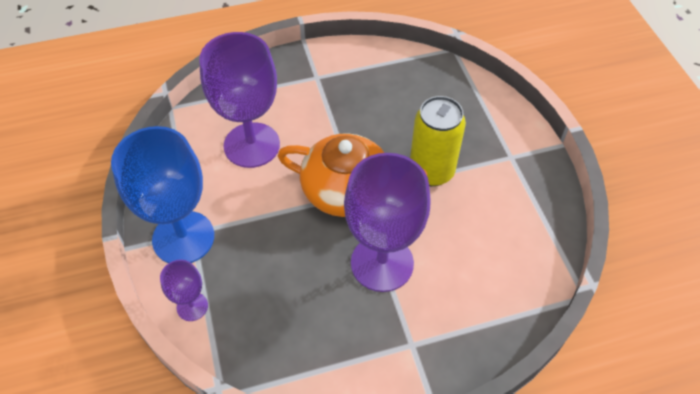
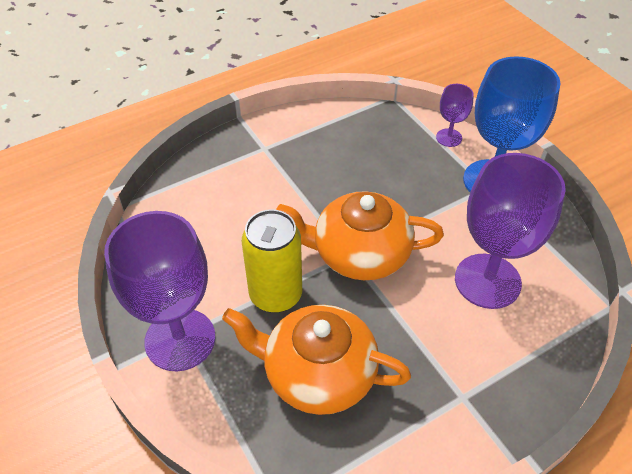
camera: 165 degrees right, 5 degrees down
(382, 263) = (304, 197): purple goblet -> purple goblet (180, 339)
(412, 110) = (317, 373): none -> orange teapot

